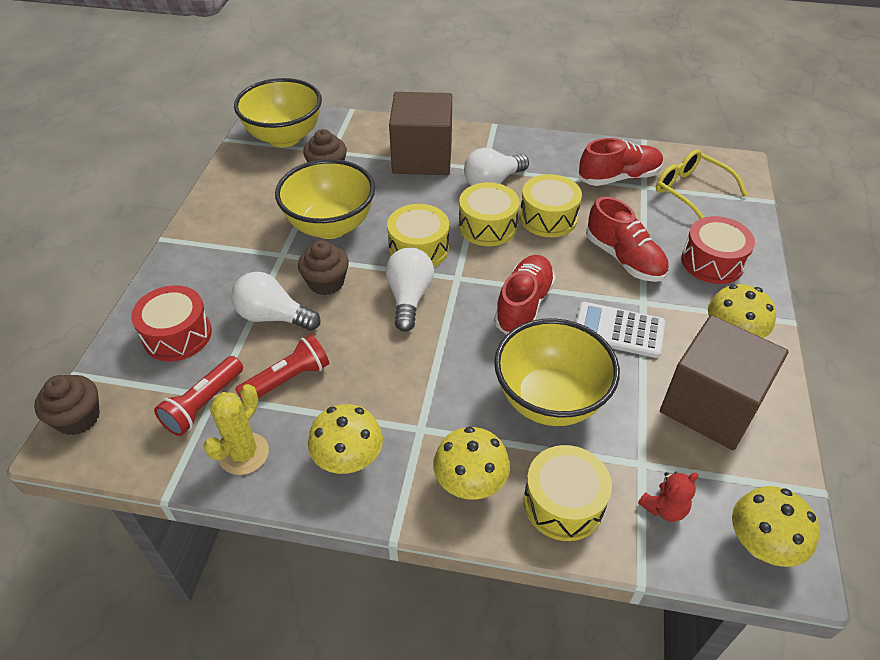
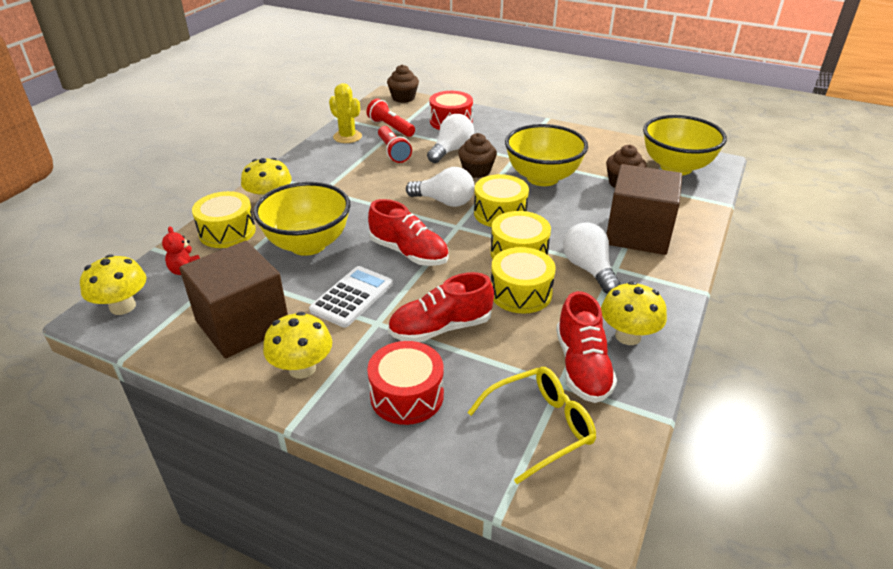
camera: 105 degrees right, 10 degrees down
(348, 460) = (319, 165): yellow mushroom -> yellow mushroom (628, 336)

